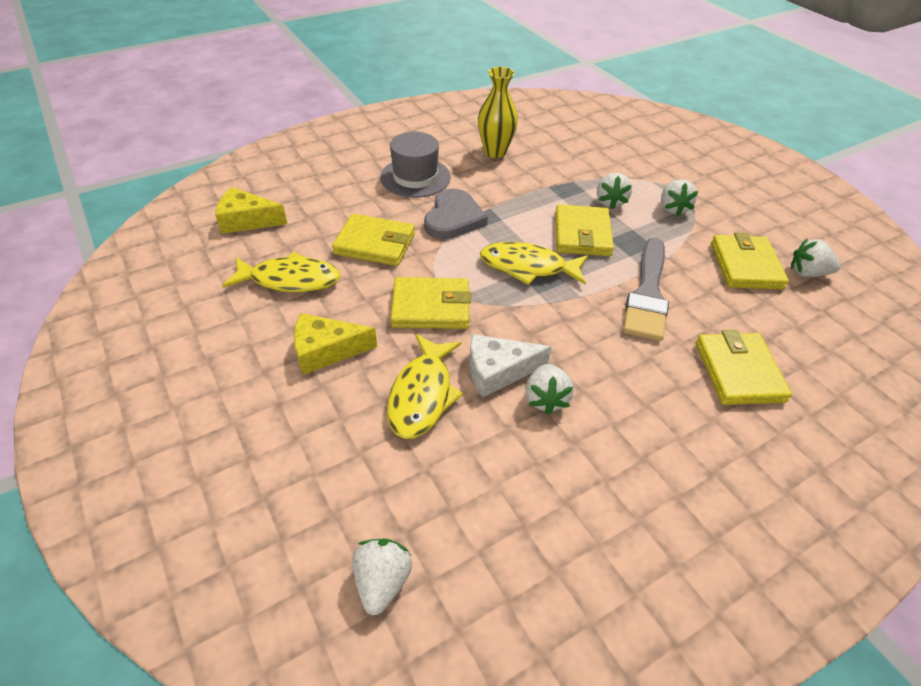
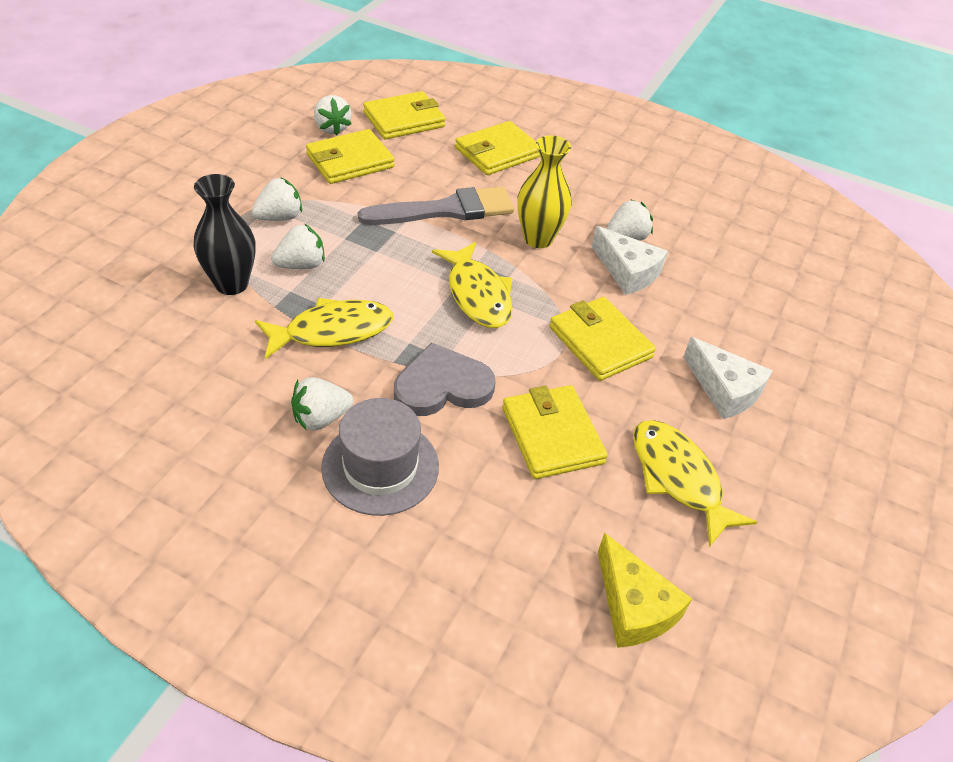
camera: 125 degrees left, 0 degrees up
(326, 350) = (724, 390): yellow cheese -> white cheese
(382, 582) = (834, 266): white strawberry -> white strawberry (321, 418)
(422, 395) = (696, 305): yellow fish -> yellow fish (332, 331)
(495, 152) = (246, 406): yellow vase -> yellow vase (538, 239)
(582, 234) = (385, 271): yellow wallet -> yellow wallet (404, 120)
(605, 172) = (231, 284): none -> black vase

